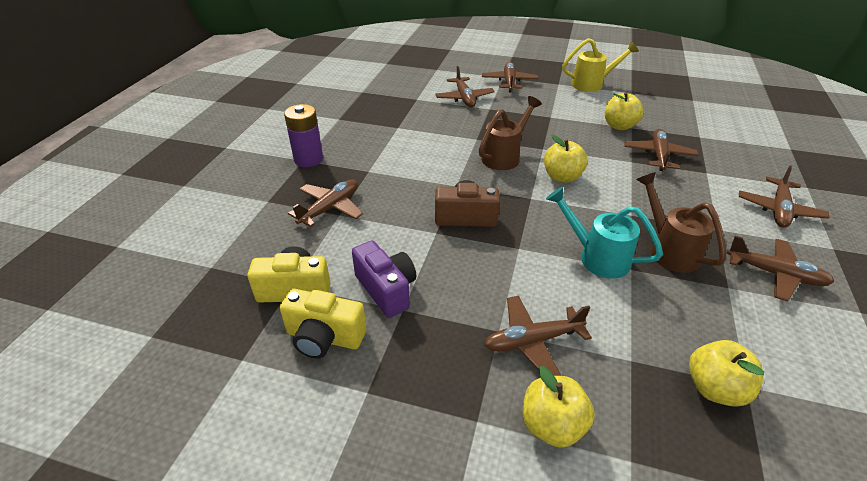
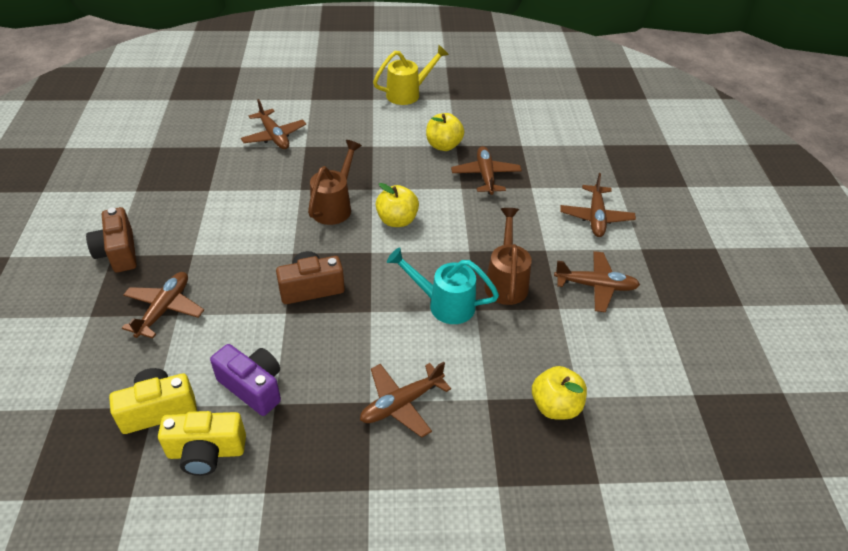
camera: 20 degrees left, 5 degrees up
(308, 159) = (118, 252): purple battery -> brown camera
(509, 82) = (319, 105): brown plane -> none
(552, 425) = (432, 475): yellow apple -> none
(668, 249) = (506, 281): brown watering can -> brown watering can turned 45 degrees clockwise

